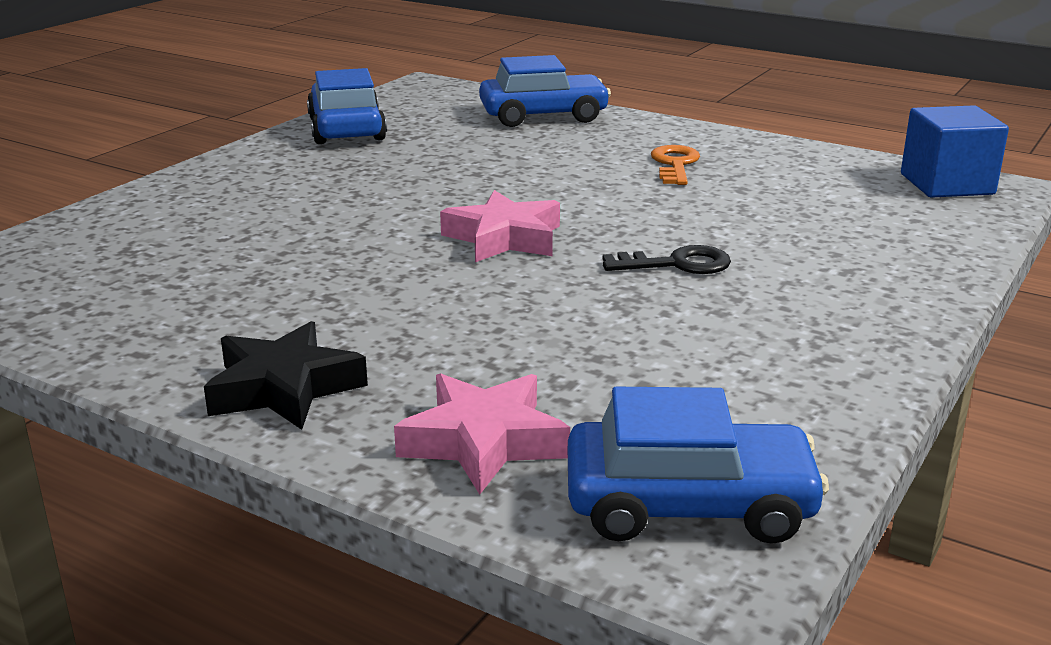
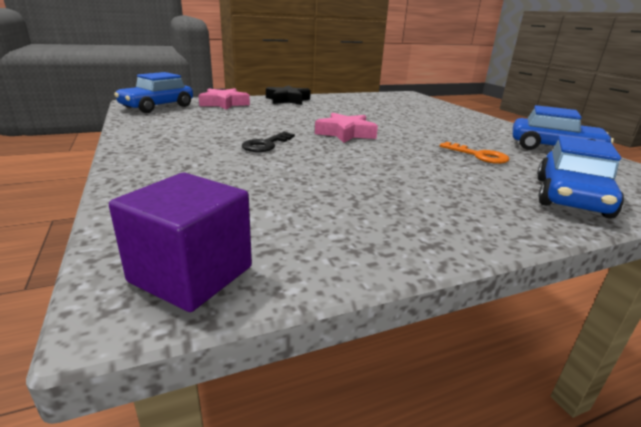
camera: 125 degrees right, 0 degrees up
(675, 164) = (401, 193): orange key -> orange key (478, 155)
(946, 184) = (191, 274): blue cube -> purple cube

